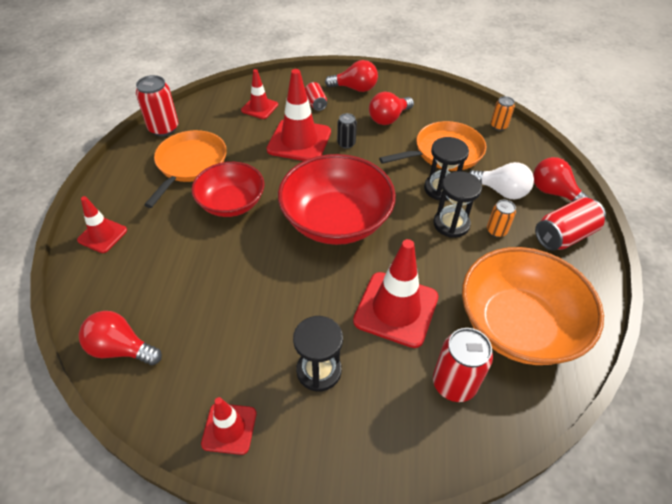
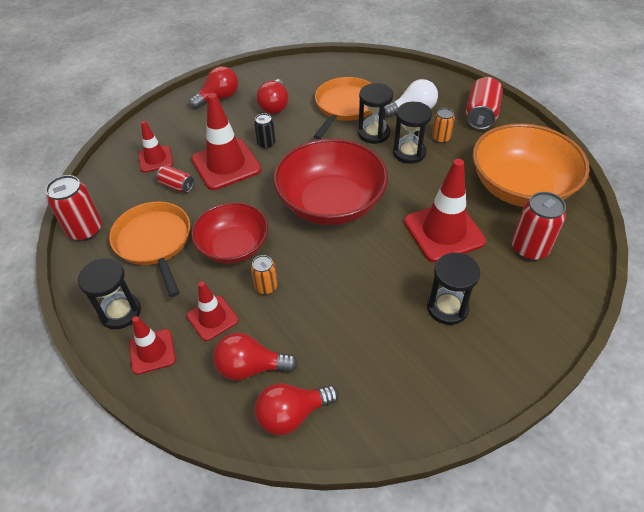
camera: 40 degrees left, 0 degrees up
(117, 196) = (120, 312): none -> black hourglass
(229, 428) = (440, 392): red traffic cone -> red traffic cone (212, 318)
(316, 103) = (201, 127): red can -> red can (177, 186)
(498, 126) = (358, 67): orange can -> orange can (266, 287)
(553, 192) = (444, 91): red light bulb -> red light bulb (250, 367)

